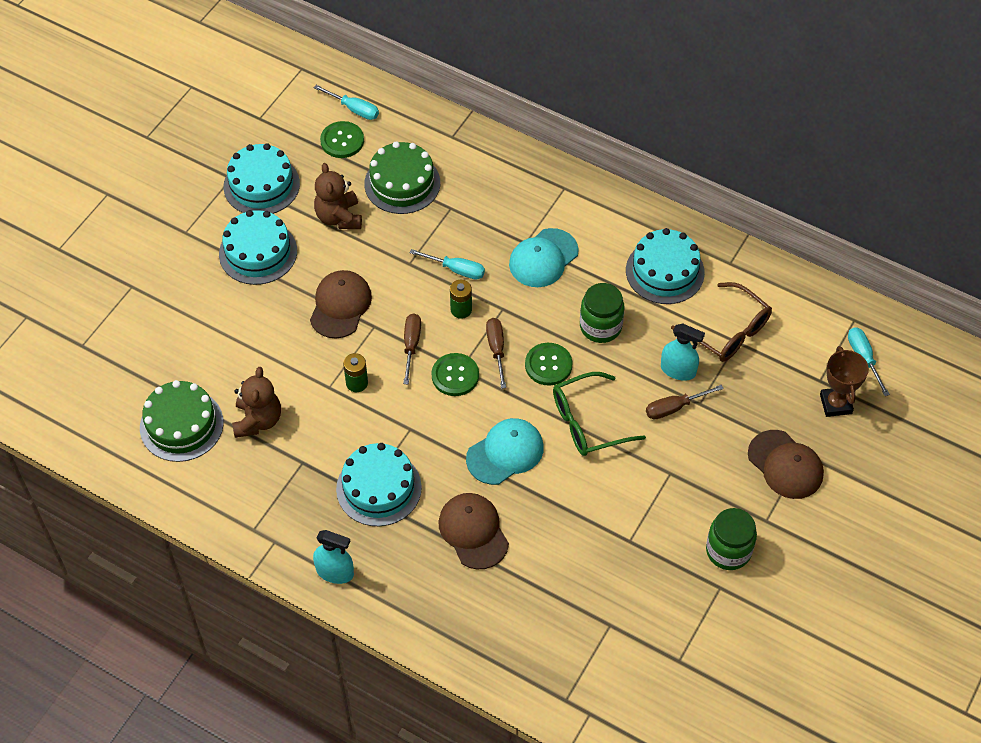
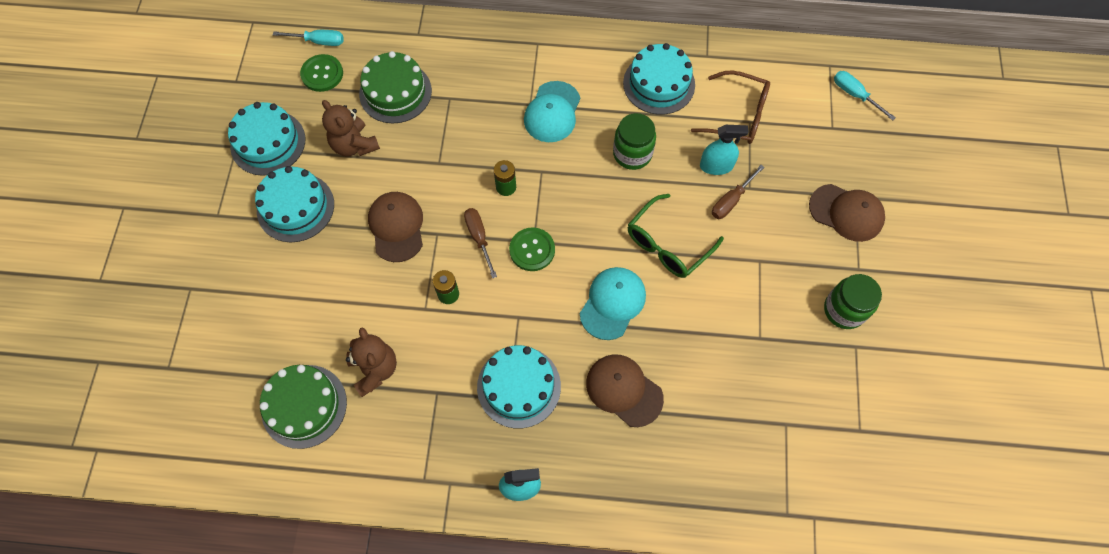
camera: 25 degrees left, 10 degrees up
(456, 270) = (483, 152): turquoise screwdriver -> none
(496, 349) = (555, 210): brown screwdriver -> none
(548, 365) = (607, 206): green button -> none
(835, 404) = (855, 143): brown trophy -> none

